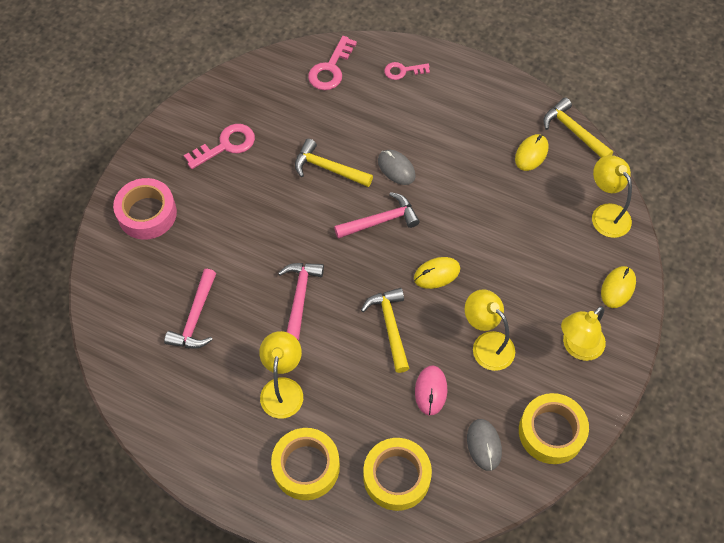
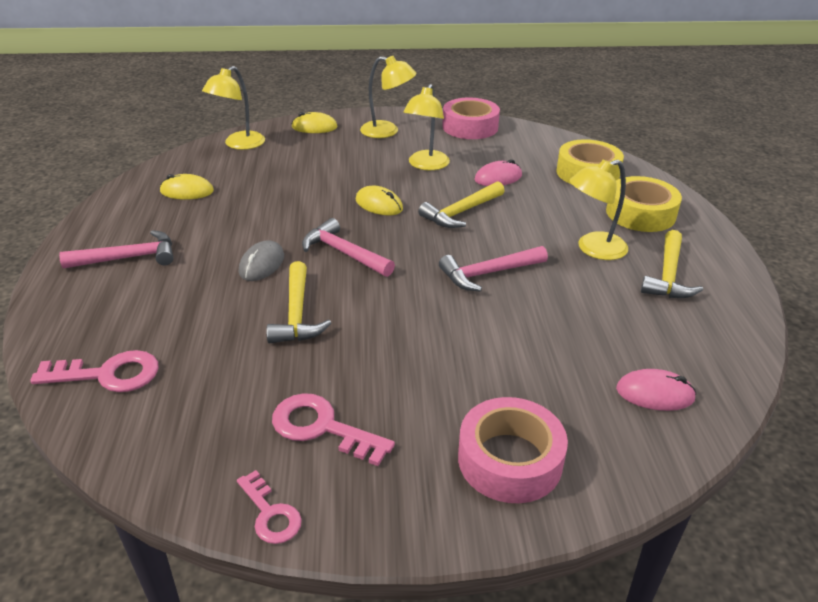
camera: 120 degrees left, 25 degrees down
(134, 314) = (655, 393): none -> pink mouse
(195, 318) = (597, 338): pink hammer -> pink hammer (129, 258)
(402, 71) = (89, 306): pink key -> pink key (271, 514)
(484, 445) = (513, 147): grey mouse -> none
(551, 432) = (470, 127): yellow tape -> pink tape
(573, 131) = (142, 177): yellow hammer -> yellow hammer (668, 275)

